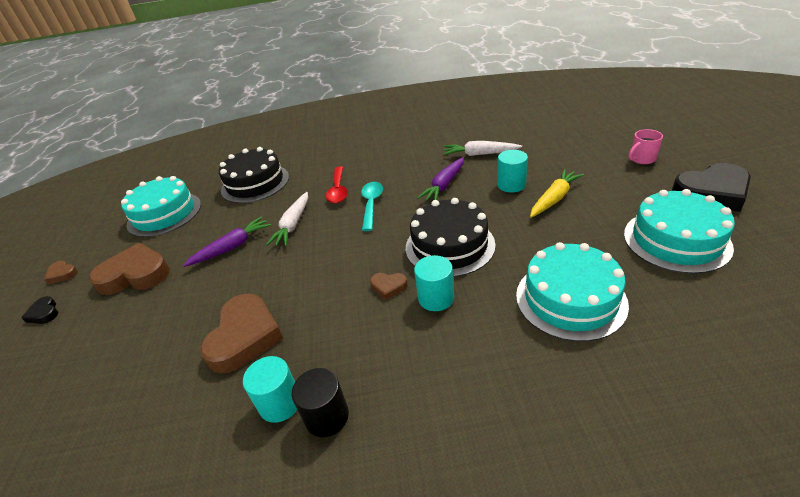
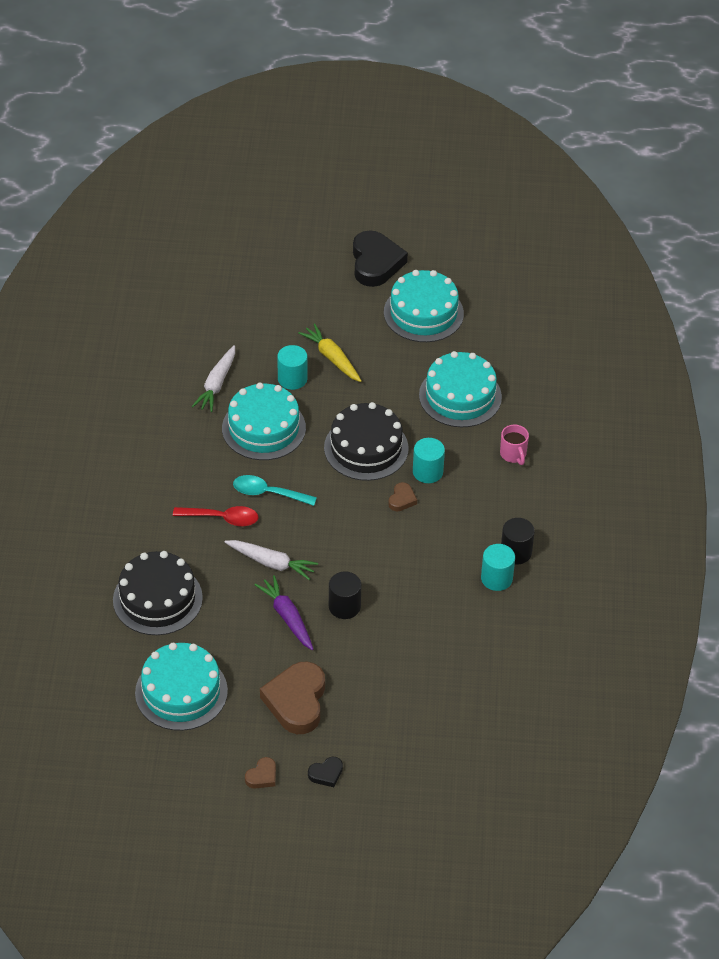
camera: 85 degrees left, 10 degrees up
(242, 279) = (344, 606): none -> black cylinder
(245, 337) = (423, 602): brown heart -> none
(444, 185) = (263, 428): purple carrot -> turquoise cake
(641, 159) = (301, 276): pink mug -> pink mug (513, 454)

